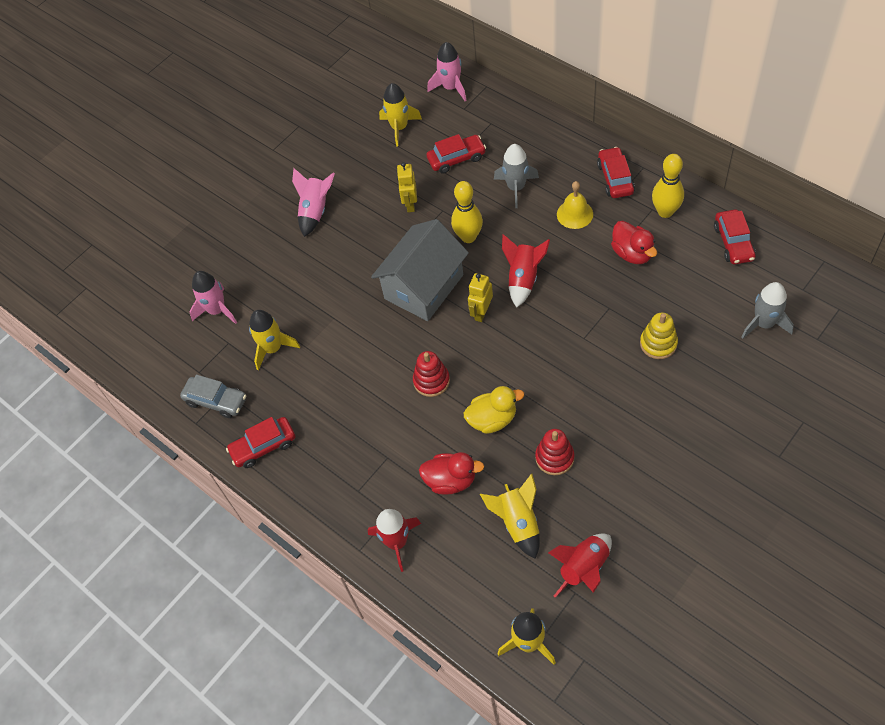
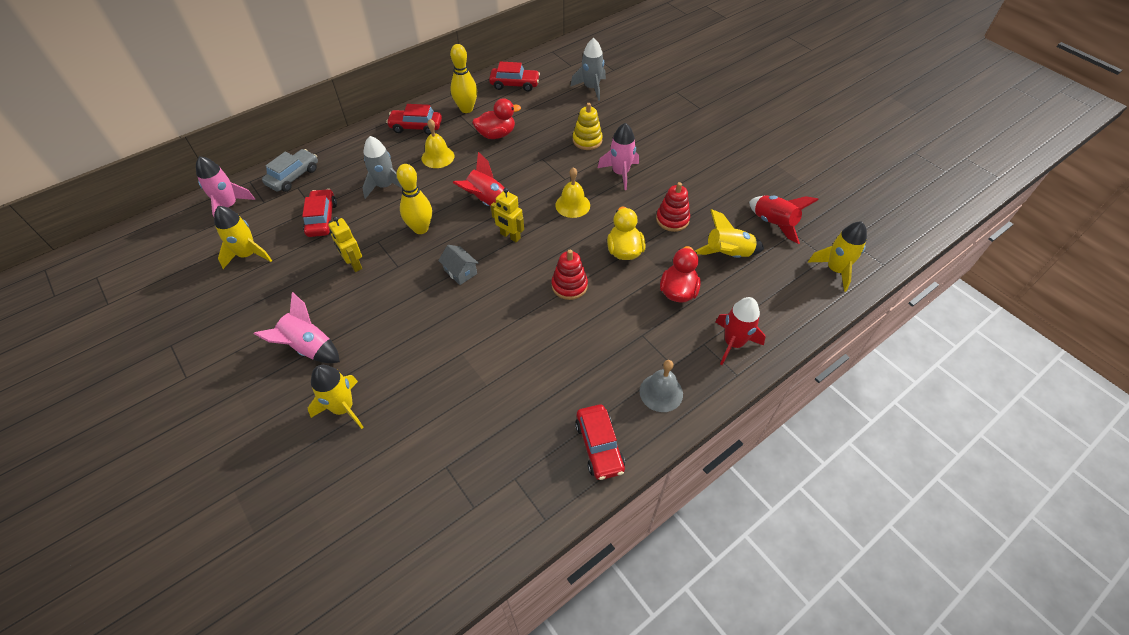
camera: 85 degrees left, 5 degrees down
(216, 401) = (522, 491): grey car -> grey car (293, 176)
(217, 310) = (392, 473): pink rocket -> pink rocket (620, 173)
(273, 348) = (475, 418): yellow rocket -> yellow rocket (343, 408)
(326, 485) = (661, 392): none -> grey bell
(410, 204) = (354, 264): yellow robot -> yellow robot turned 45 degrees clockwise
(424, 287) = (460, 272): grey house -> grey house, size x0.40
(544, 356) = (572, 205): none -> yellow bell

